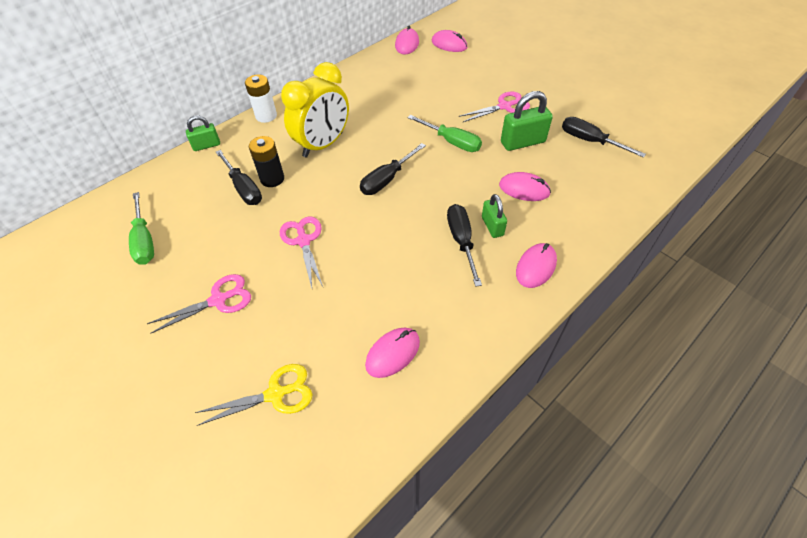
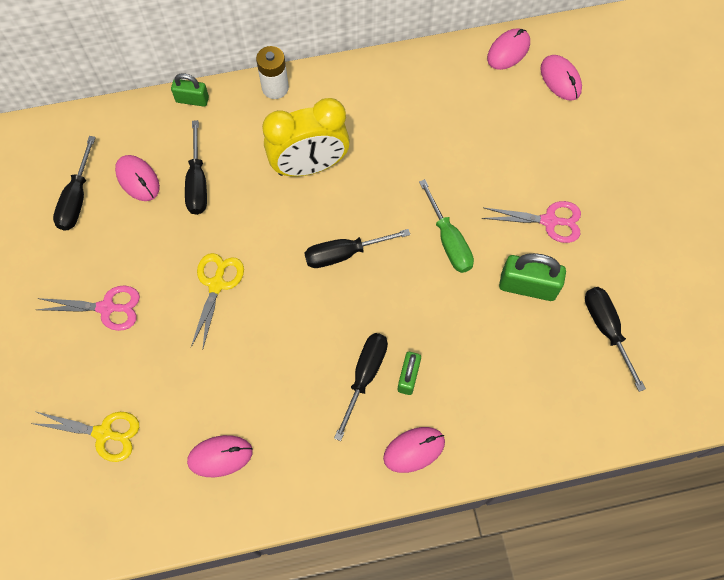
camera: 30 degrees right, 15 degrees up
(144, 240) = (77, 198): green screwdriver -> black screwdriver
(272, 179) = (231, 186): black battery -> none
(303, 241) = (216, 284): pink scissors -> yellow scissors
(524, 189) = (477, 351): pink mouse -> pink mouse (138, 179)

